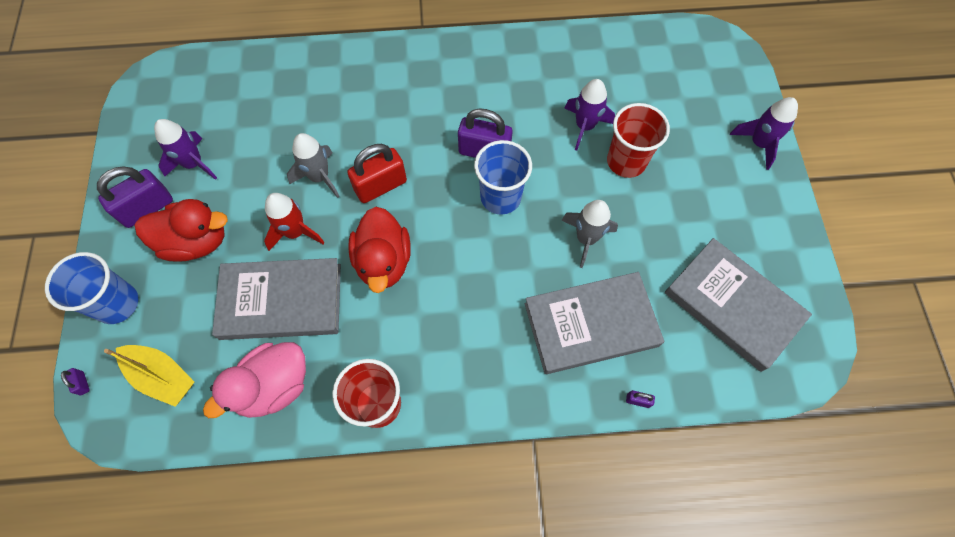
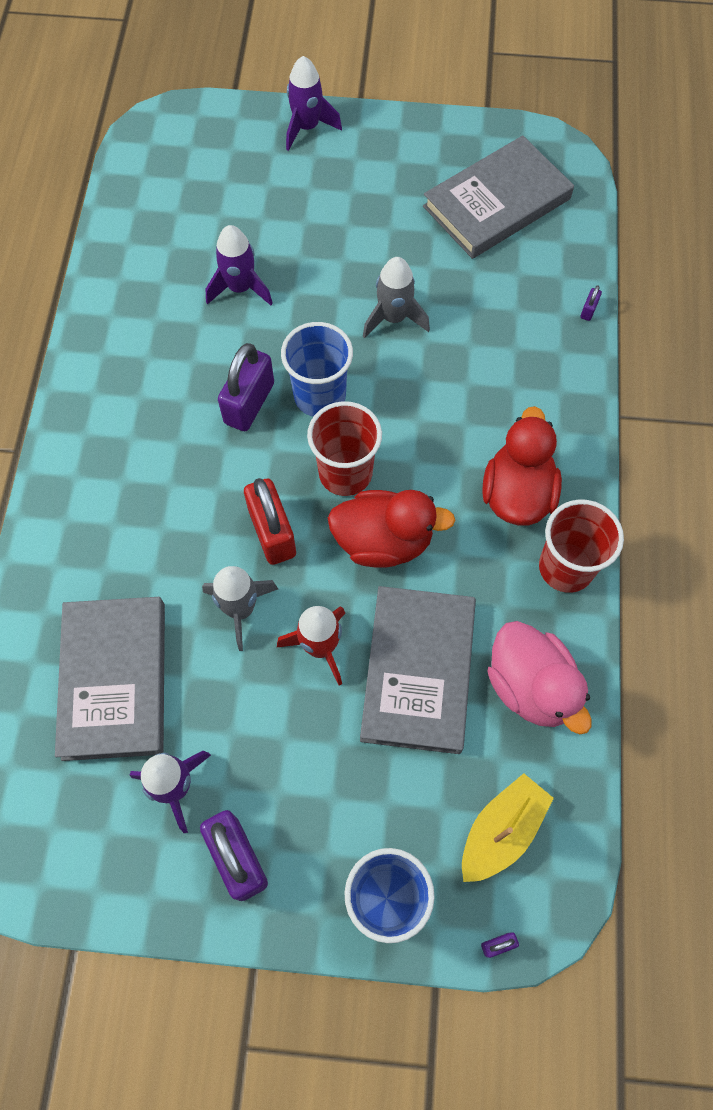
camera: 80 degrees left, 0 degrees up
(196, 241) = (308, 784): red duck -> red duck (517, 493)
(591, 324) = (499, 335): grey book -> grey book (114, 680)
(626, 161) = (300, 257): red cup -> red cup (345, 473)

